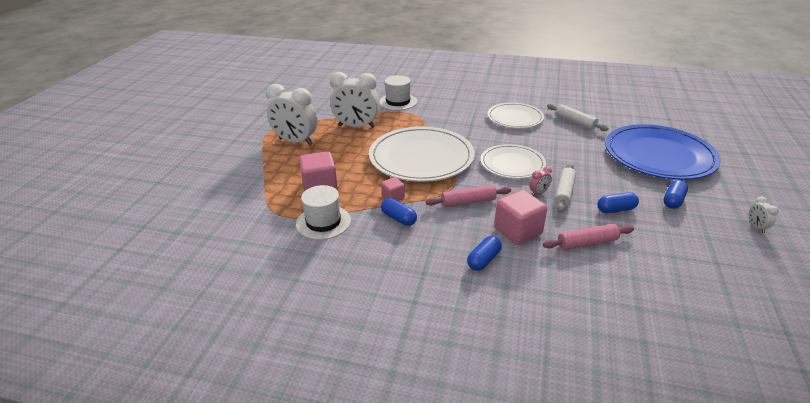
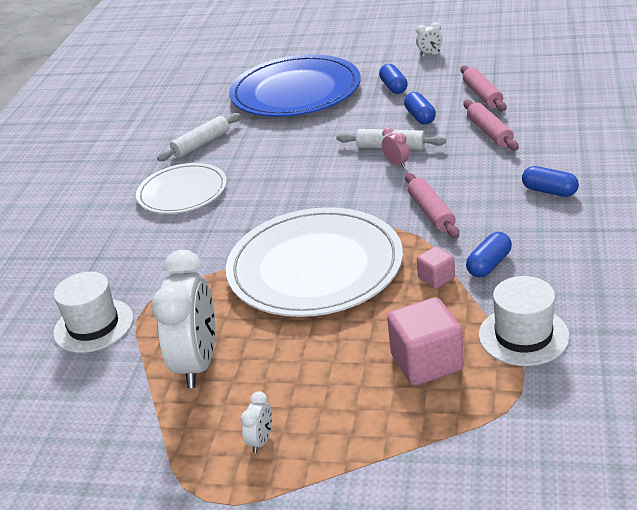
camera: 90 degrees left, 0 degrees up
(295, 141) = (261, 441): white clock -> white clock, size x0.41
(512, 164) = (326, 186): white plate -> none
(518, 231) = (484, 173): pink cube -> none
(662, 248) = (482, 95): none -> pink rolling pin
(673, 201) = (393, 87): blue capsule -> blue capsule turned 45 degrees clockwise

